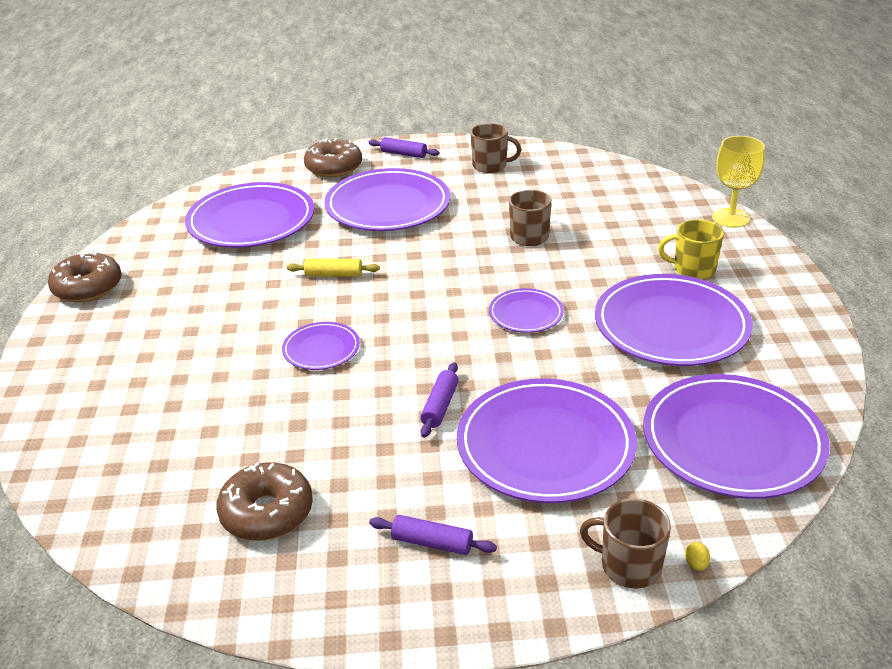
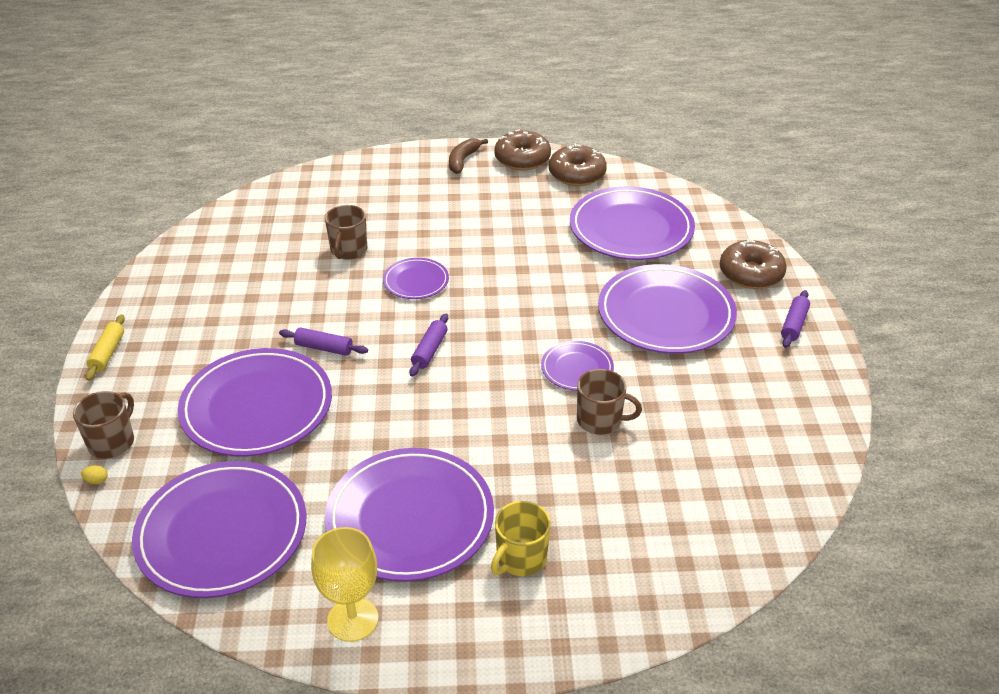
camera: 90 degrees right, 5 degrees up
(70, 331) = (463, 160): none -> brown banana
(267, 512) = (235, 267): brown donut -> brown donut (577, 174)
(333, 275) = (531, 283): yellow rolling pin -> yellow rolling pin (108, 353)
(432, 543) = (177, 342): purple rolling pin -> purple rolling pin (429, 350)
(490, 166) = (773, 397): brown mug -> brown mug (348, 250)
(526, 314) = (449, 407): purple plate -> purple plate (577, 368)
(693, 269) = (520, 558): yellow mug -> yellow mug turned 150 degrees counterclockwise
(730, 218) = (647, 625): yellow goblet -> yellow goblet (352, 619)

